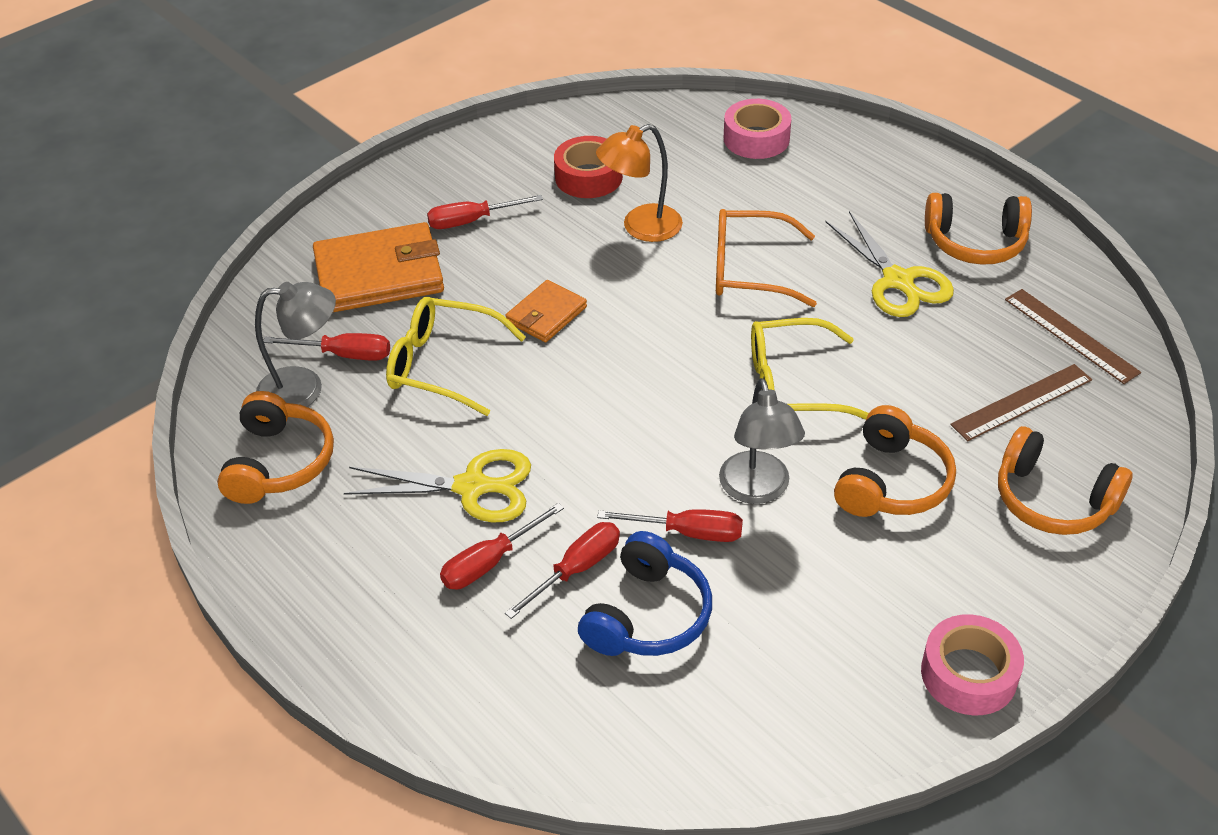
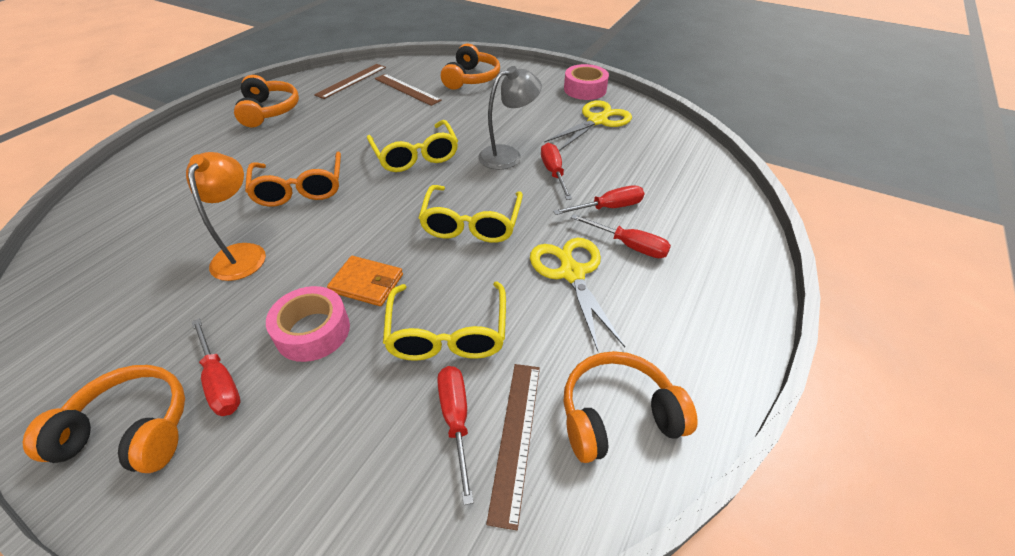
camera: 110 degrees left, 0 degrees up
(304, 388) = (516, 438): grey lamp -> brown ruler
(379, 274) = (318, 439): orange wallet -> none
(576, 569) = (608, 208): red screwdriver -> red screwdriver turned 135 degrees clockwise
(588, 177) = (153, 306): red tape -> none
(608, 415) = (471, 224): none -> yellow glasses
(641, 227) = (242, 253): orange lamp -> orange lamp turned 135 degrees counterclockwise
(647, 615) = (620, 176): blue headphones -> none
(756, 139) = (118, 212): pink tape -> pink tape (313, 331)
(892, 482) = (480, 117): orange headphones -> orange headphones (131, 431)
(898, 281) = (308, 132): yellow scissors -> yellow scissors (597, 121)

